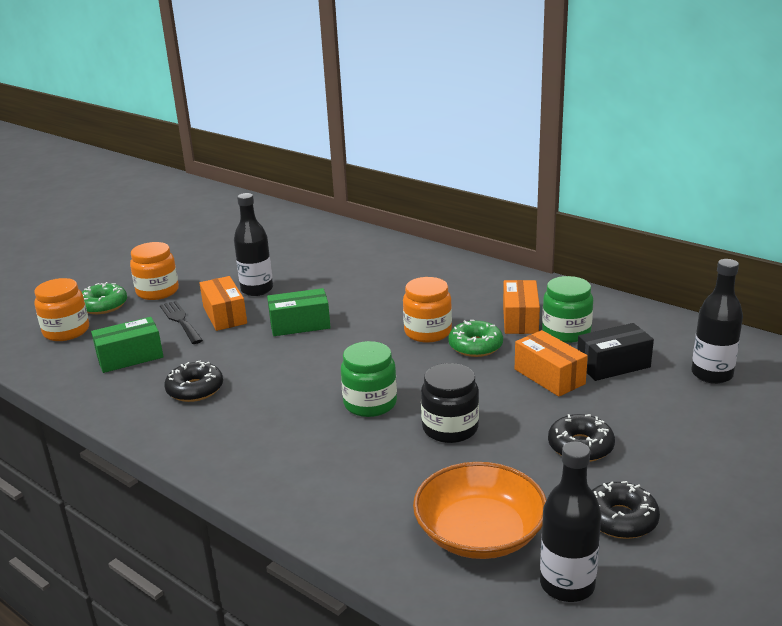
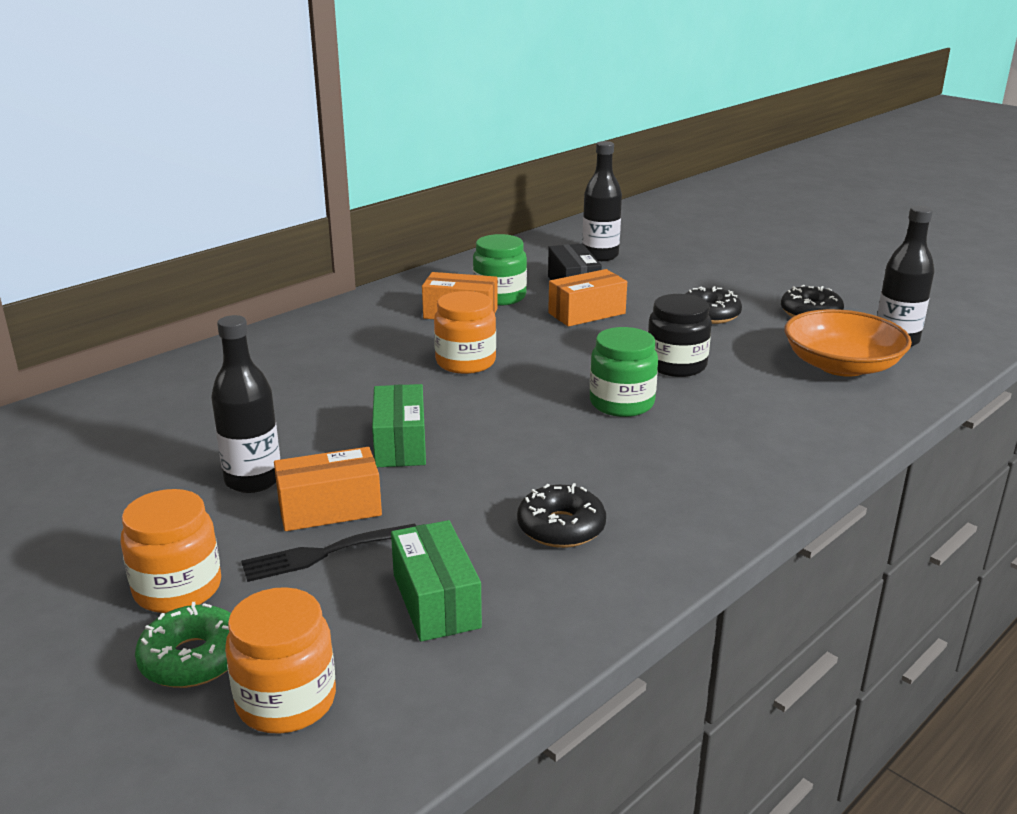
camera: 85 degrees left, 0 degrees up
(475, 346) = (511, 340): green donut -> none

